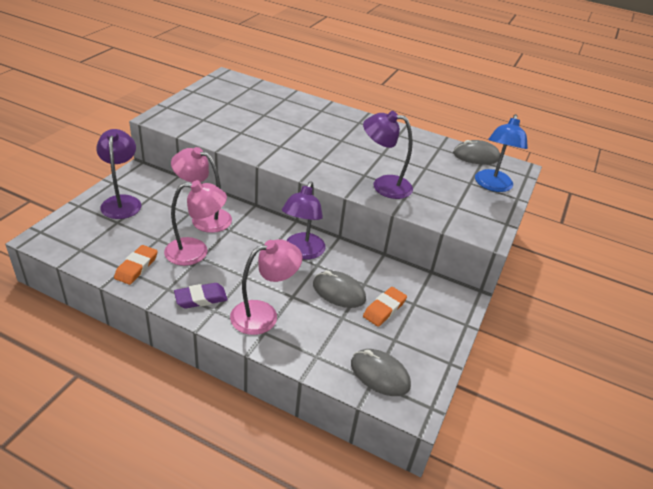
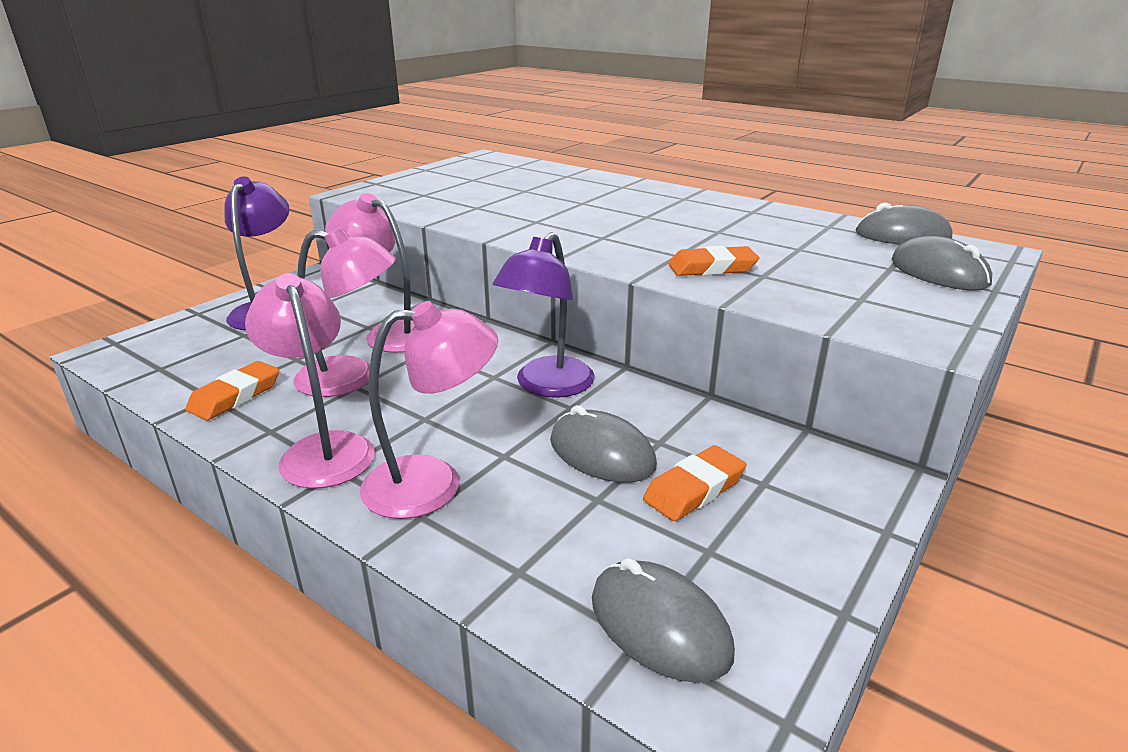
camera: 15 degrees right, 10 degrees down
(201, 298) = (323, 449): purple eraser -> pink lamp
(383, 185) = (712, 268): purple lamp -> orange eraser
(492, 186) = (938, 272): blue lamp -> grey mouse

